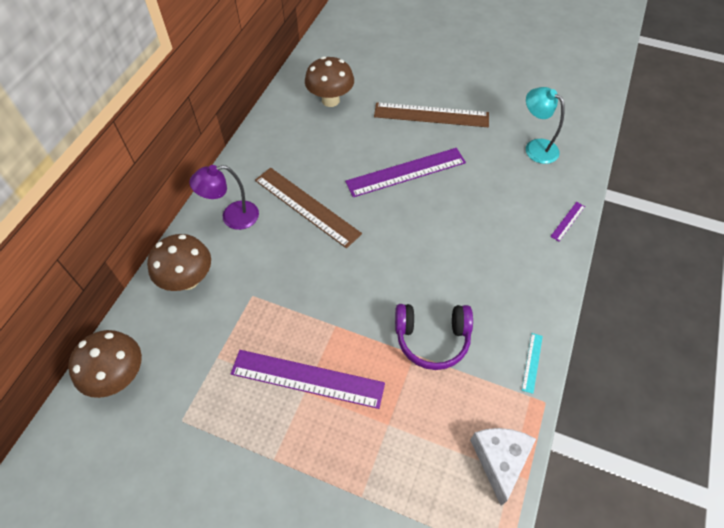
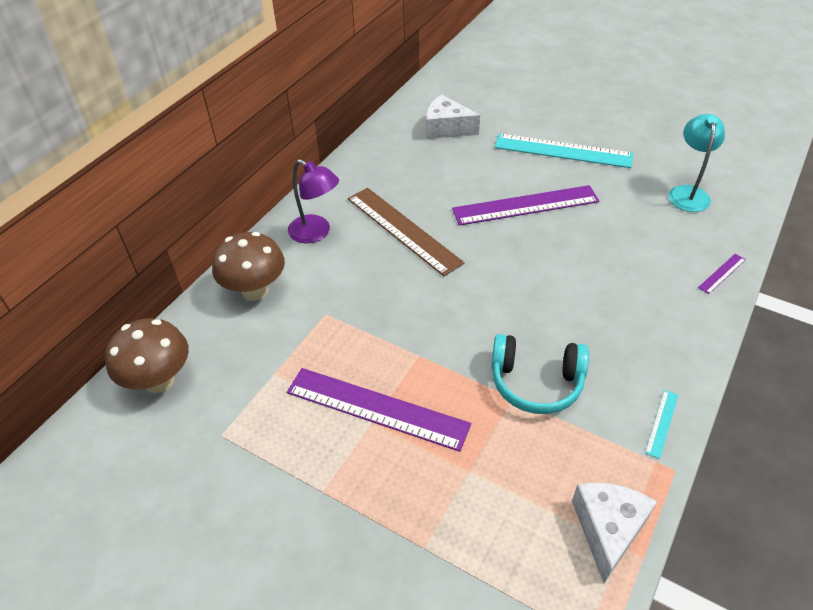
camera: 10 degrees right, 10 degrees down
(232, 217) = (316, 233): purple lamp -> purple lamp turned 135 degrees counterclockwise
(330, 100) = (446, 128): brown mushroom -> white cheese
(431, 115) = (563, 151): brown ruler -> turquoise ruler
(432, 339) = (536, 382): purple headphones -> turquoise headphones
(535, 147) = (688, 193): turquoise lamp -> turquoise lamp turned 45 degrees clockwise

